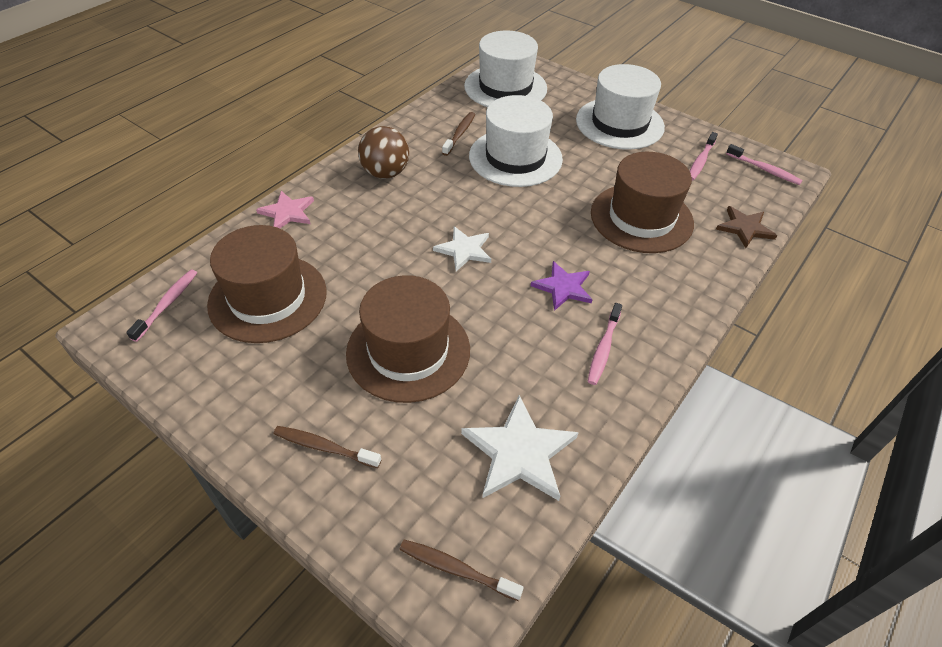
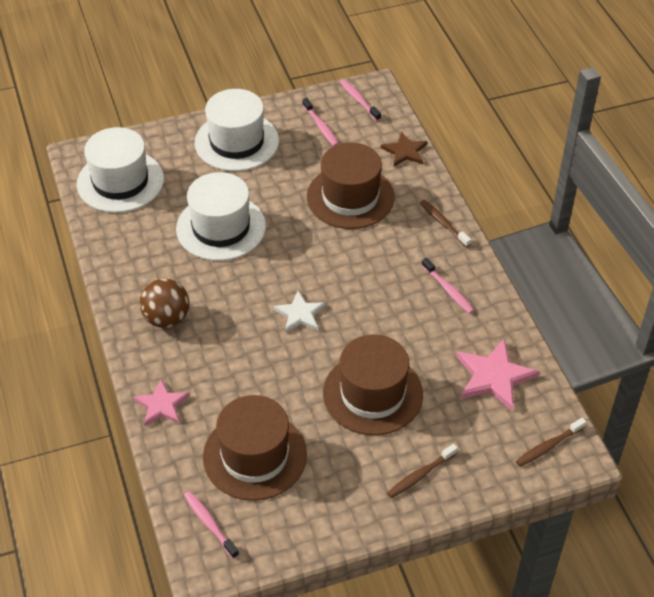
camera: 55 degrees left, 0 degrees up
(459, 134) = (158, 245): brown toothbrush -> brown toothbrush (443, 223)
(519, 452) = (494, 376): white star -> pink star
(563, 287) = (381, 279): purple star -> none
(764, 169) = (359, 100): pink toothbrush -> pink toothbrush turned 105 degrees counterclockwise

